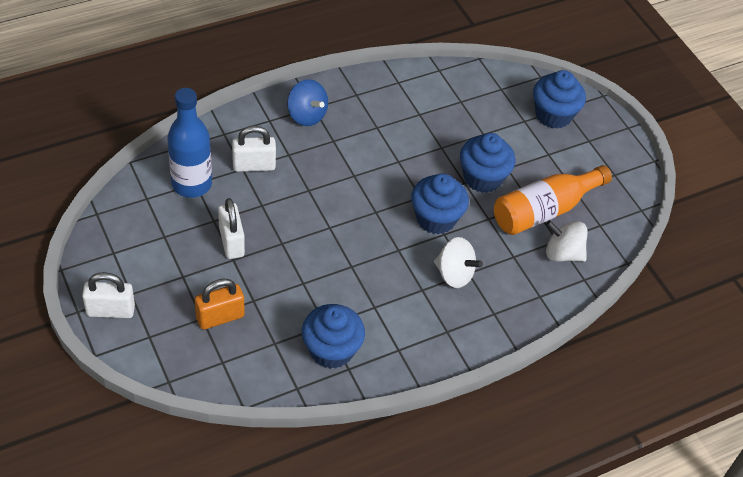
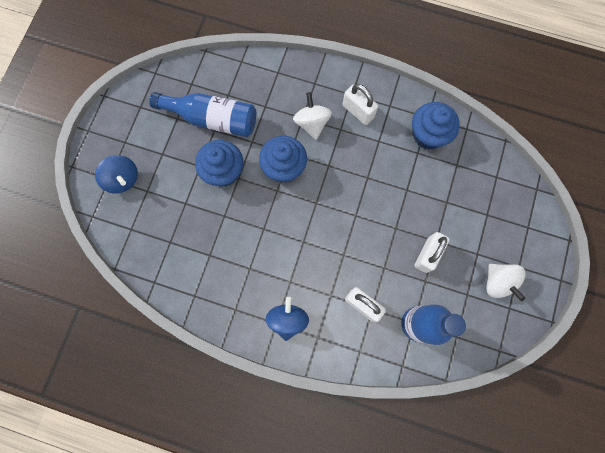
camera: 130 degrees left, 25 degrees up
(110, 310) = (540, 264): white padlock -> white padlock (358, 111)
(220, 317) = (476, 206): orange padlock -> none
(544, 210) = (212, 119): orange bottle -> blue bottle
(553, 115) = (123, 179): blue cupcake -> blue spinning top
(562, 253) = (235, 85): white spinning top -> white spinning top (497, 282)

